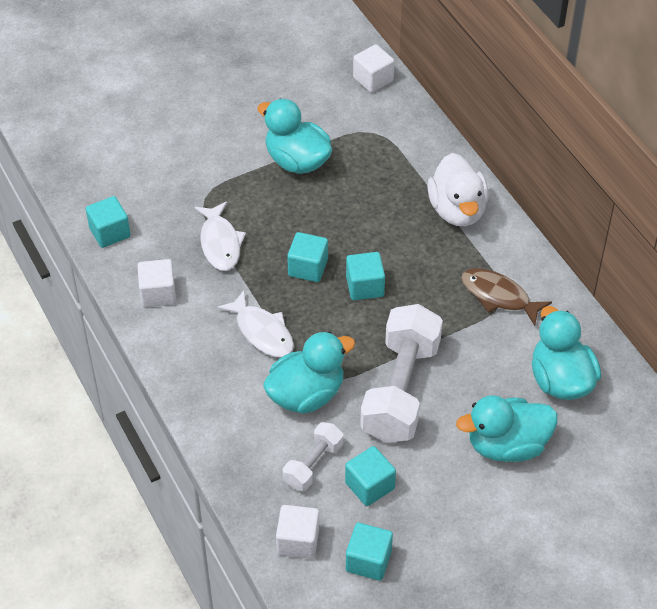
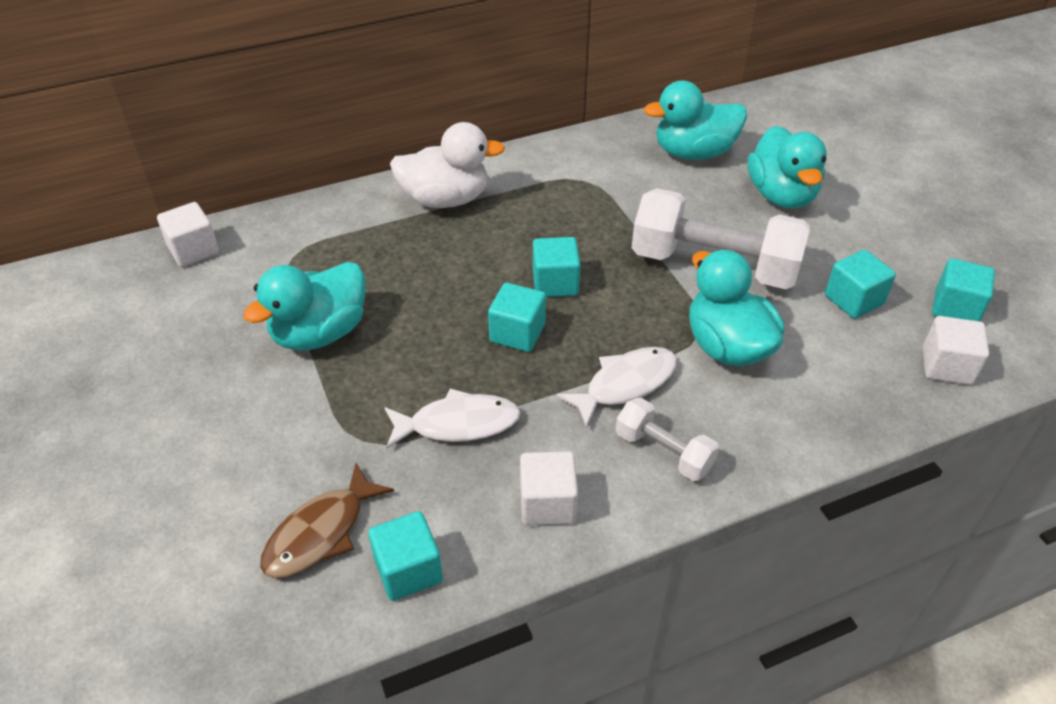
camera: 85 degrees left, 5 degrees down
(313, 464) = (833, 346): white dumbbell -> white dumbbell (663, 452)
(499, 296) = (579, 181): brown fish -> brown fish (320, 533)

